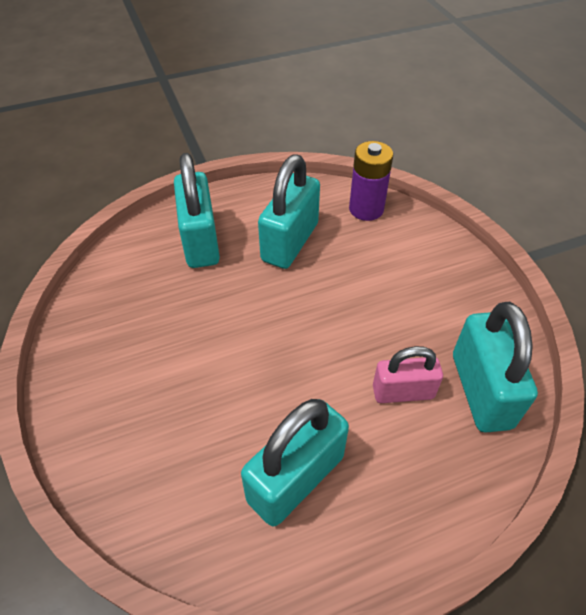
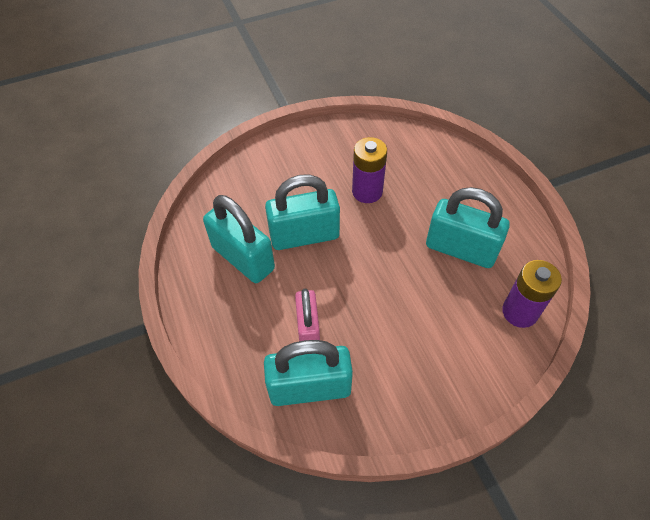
camera: 90 degrees right, 5 degrees up
(193, 321) = (367, 191): none -> purple battery
(200, 241) = (450, 187): turquoise padlock -> turquoise padlock (304, 235)

